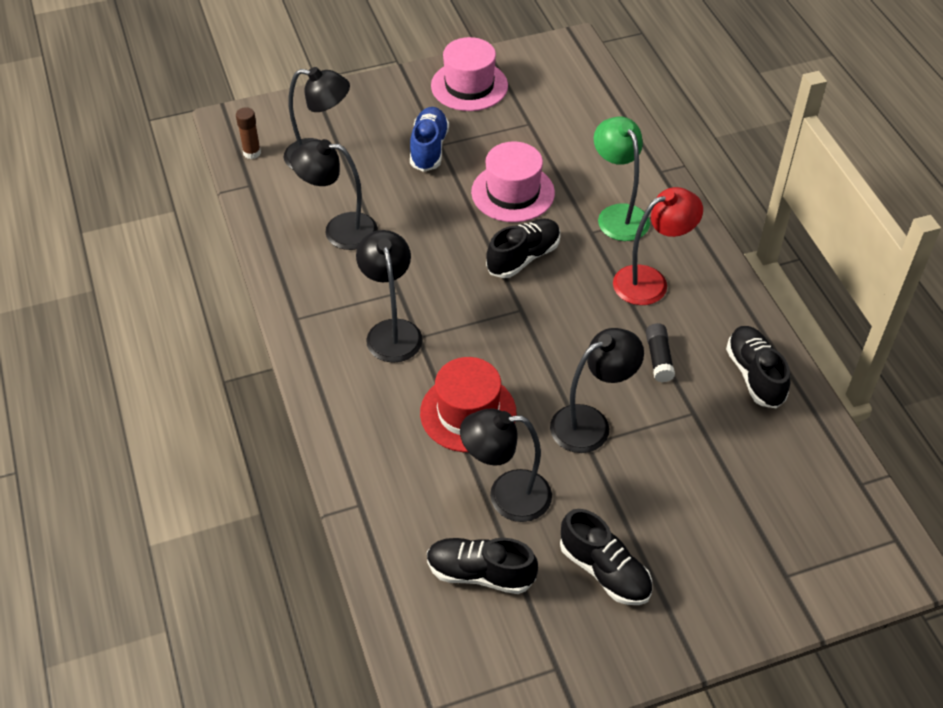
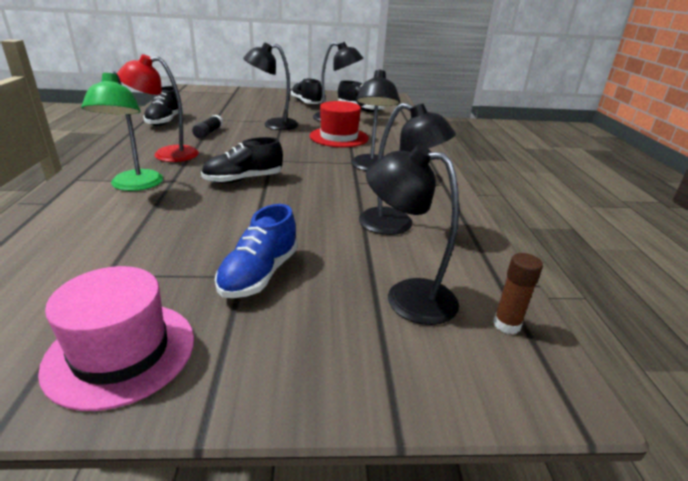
camera: 165 degrees left, 20 degrees down
(513, 192) = (206, 217): pink hat -> none

